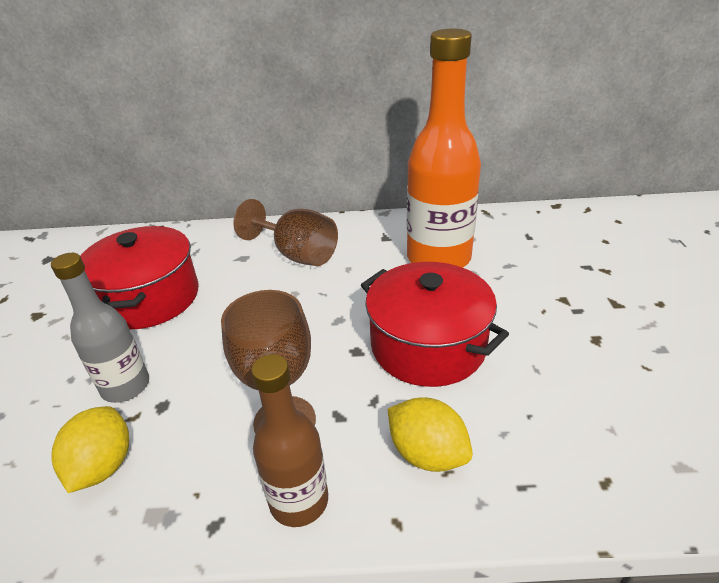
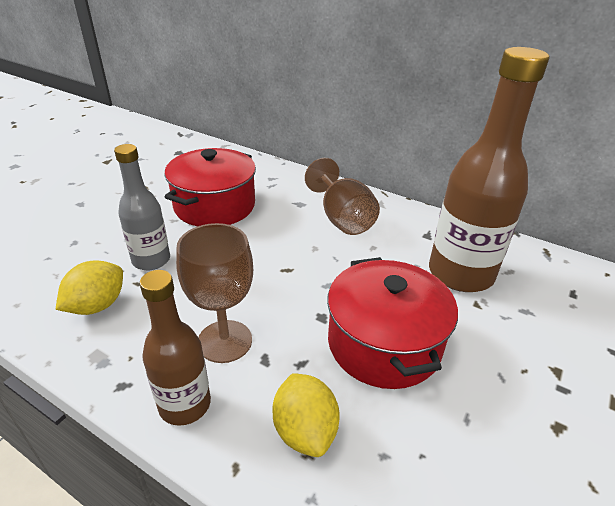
camera: 30 degrees right, 0 degrees up
(438, 258) = (460, 274): orange bottle -> brown bottle

